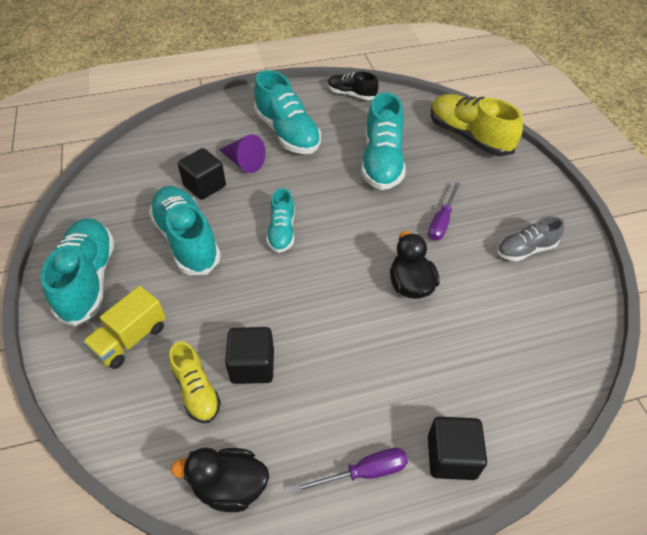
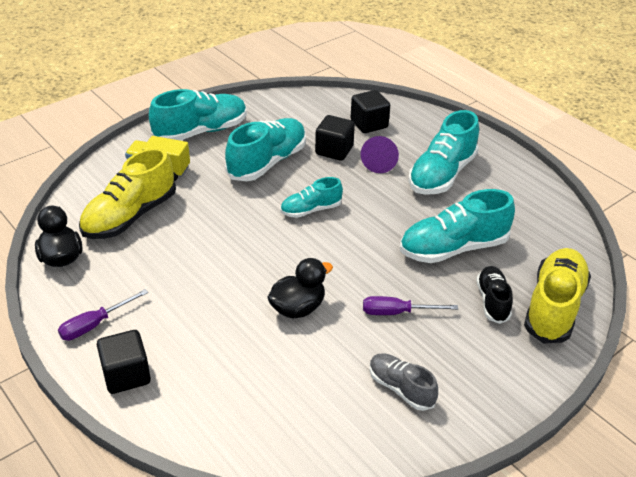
camera: 65 degrees right, 10 degrees down
(196, 391) = (130, 216): yellow shoe -> yellow shoe, size x1.74
(252, 366) = (164, 237): black cube -> black cube (369, 124)
(351, 94) = (542, 199): black shoe -> black shoe (492, 301)
(364, 472) = (95, 324): purple screwdriver -> purple screwdriver turned 90 degrees clockwise

